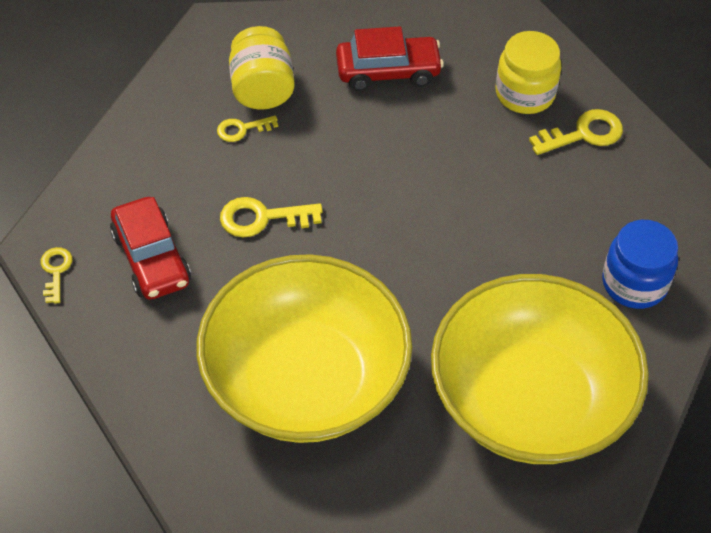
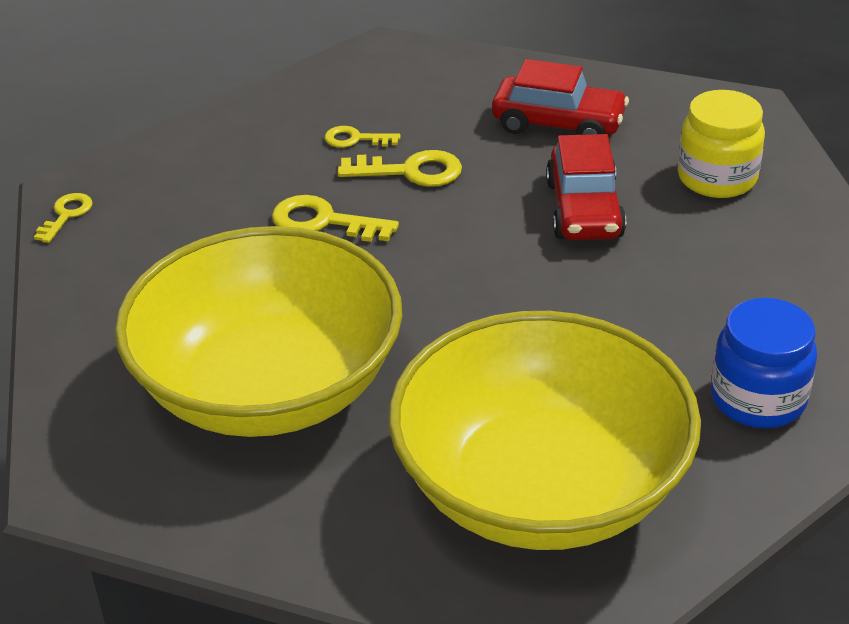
camera: 25 degrees right, 15 degrees down
(151, 259) = (175, 229): red car -> red car (584, 210)
(262, 89) = (401, 110): yellow jar -> none
(584, 134) = (773, 232): yellow key -> yellow key (411, 171)

